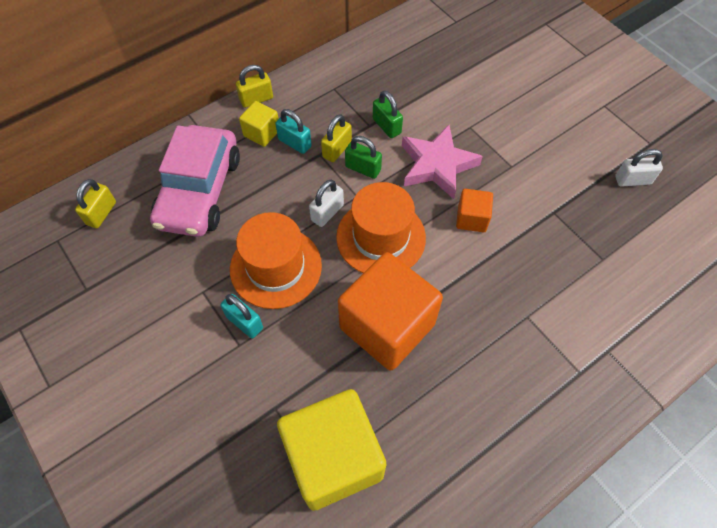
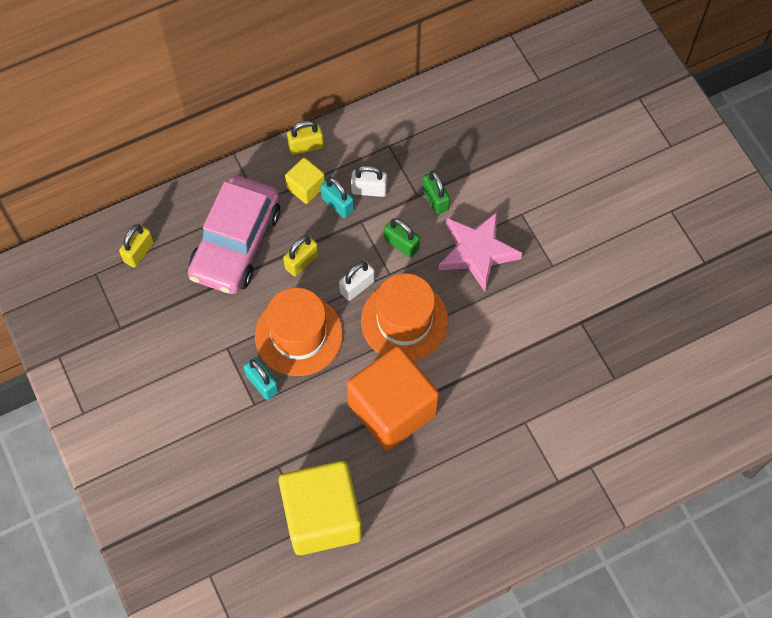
camera: 10 degrees right, 5 degrees up
(337, 149) = (379, 218): yellow padlock -> yellow padlock (301, 261)
(471, 218) = (497, 316): orange cube -> none
(632, 180) = (672, 301): white padlock -> white padlock (369, 190)

